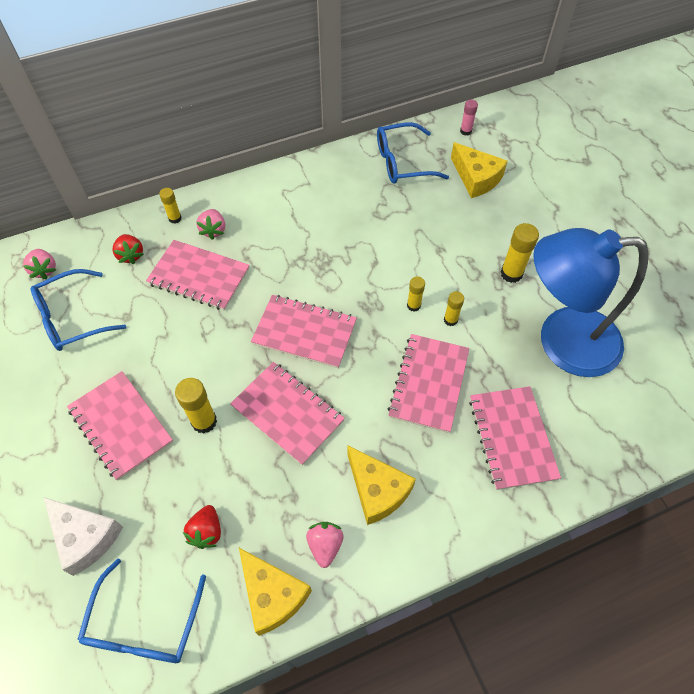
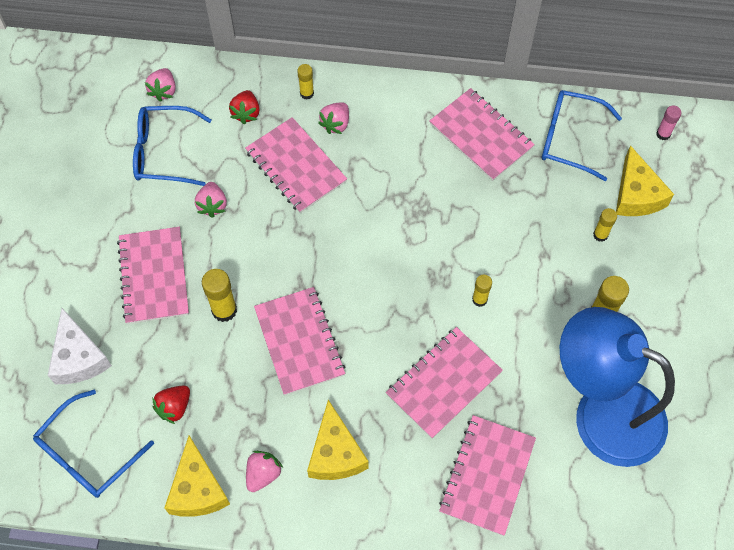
camera: 30 degrees right, 5 degrees up
(142, 340) = (212, 205): none -> pink strawberry
(304, 333) = (359, 273): pink notebook -> pink notebook (481, 136)
(450, 320) = (506, 333): yellow glue stick -> yellow glue stick (600, 235)

